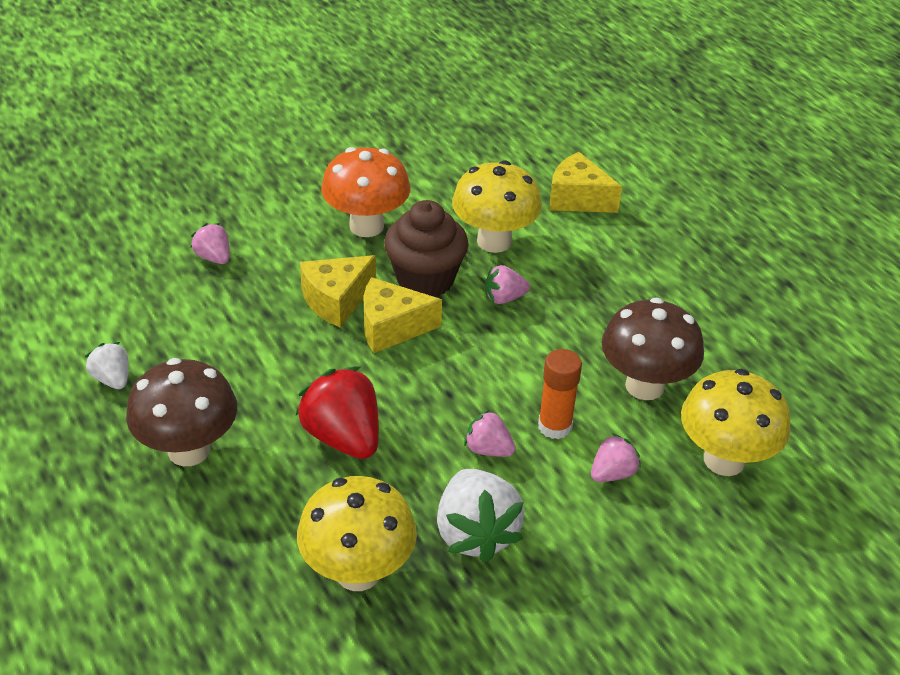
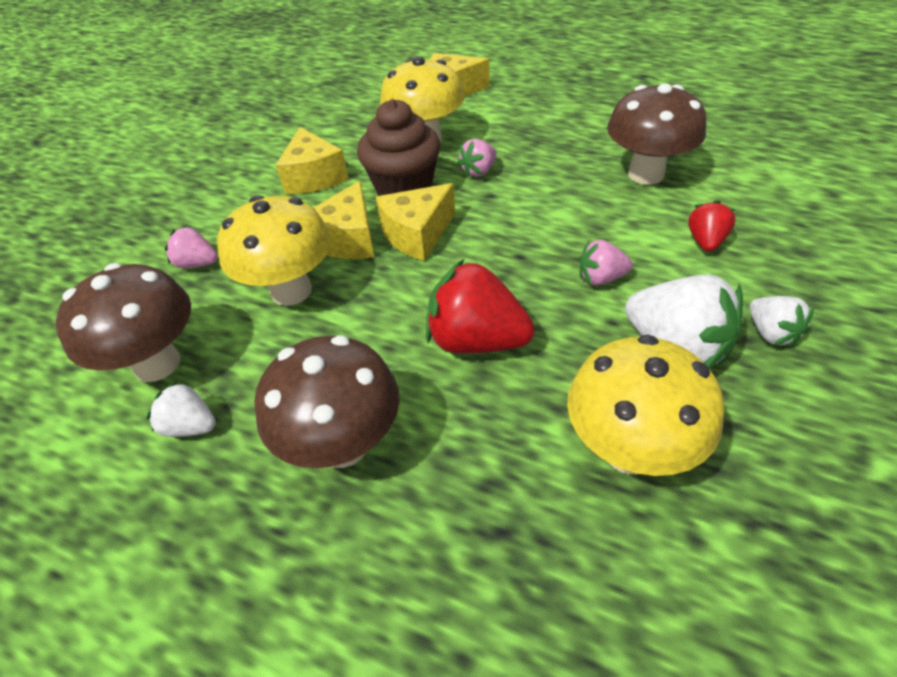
camera: 30 degrees left, 5 degrees up
(127, 322) = (157, 364): none -> brown mushroom
(366, 226) = (314, 177): orange mushroom -> yellow cheese
(554, 426) = (625, 234): orange glue stick -> none
(561, 570) = (771, 333): none -> white strawberry
(612, 473) = (705, 241): pink strawberry -> red strawberry
(724, 460) = (757, 190): yellow mushroom -> yellow mushroom (291, 291)

